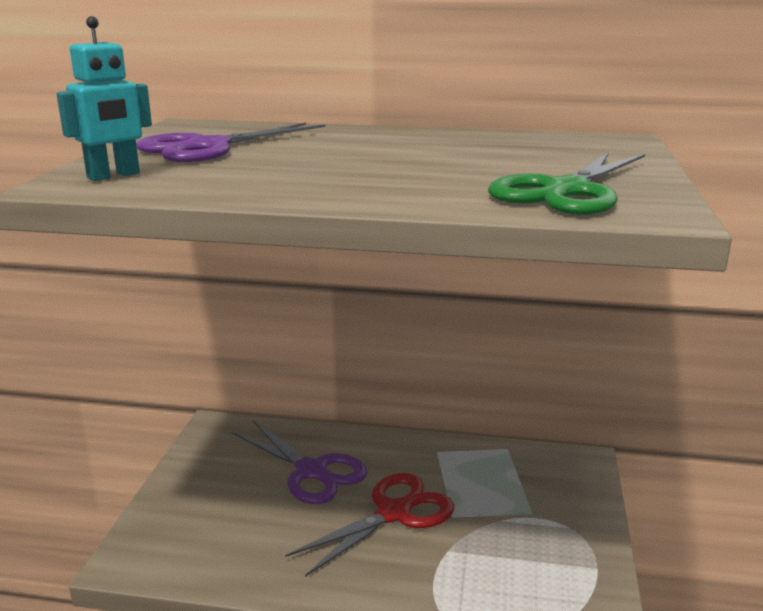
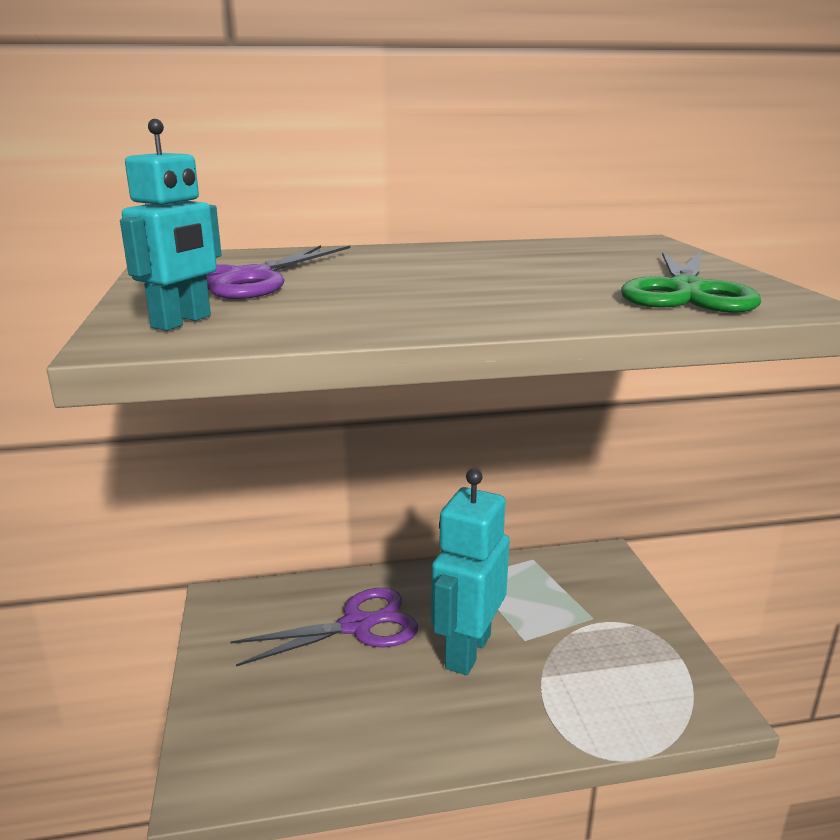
camera: 20 degrees left, 0 degrees up
(311, 471) = (357, 626): purple scissors -> purple scissors turned 45 degrees counterclockwise
(394, 513) = (467, 651): red scissors -> turquoise robot

